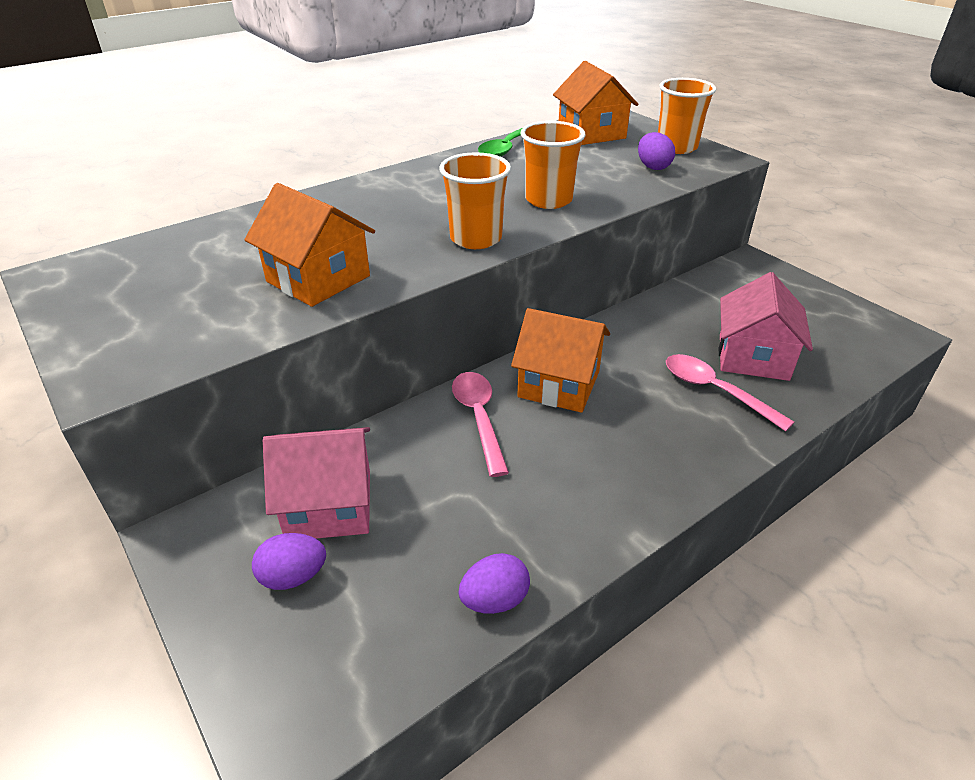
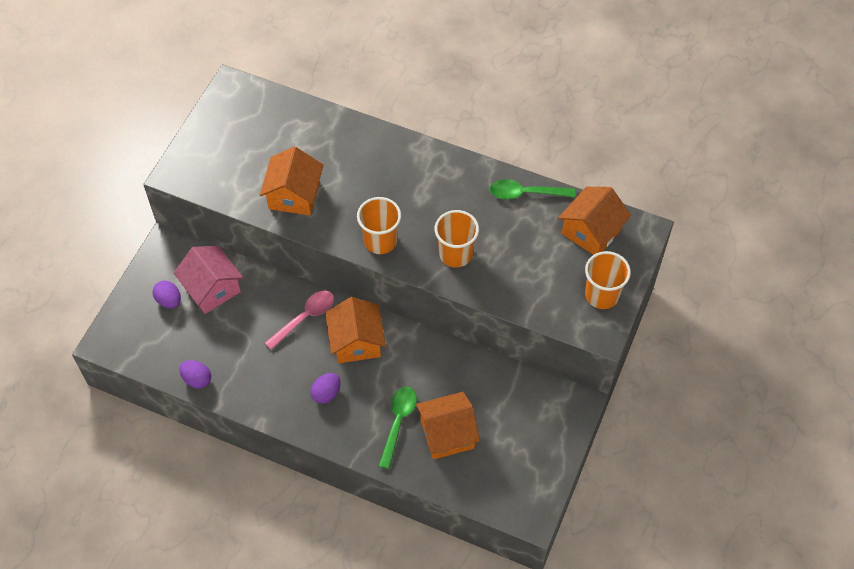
camera: 60 degrees right, 20 degrees up
(653, 167) = (552, 292): purple egg -> purple egg (326, 393)
(716, 391) = (398, 423): pink spoon -> green spoon
(753, 357) = (447, 434): pink house -> orange house

